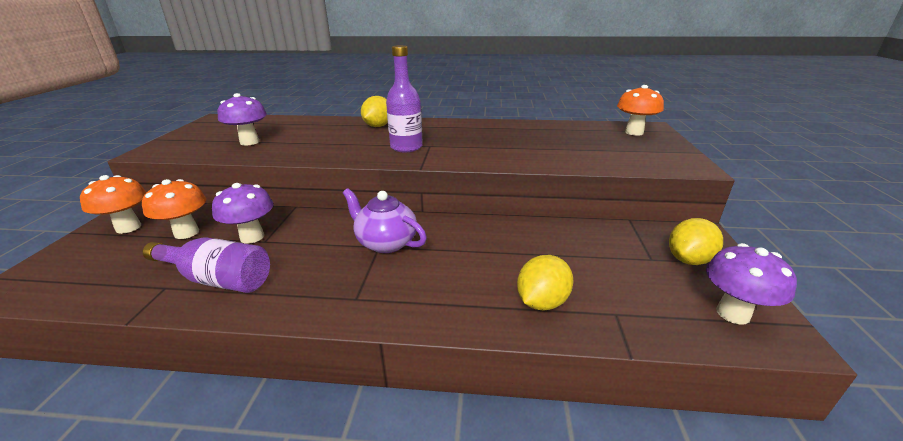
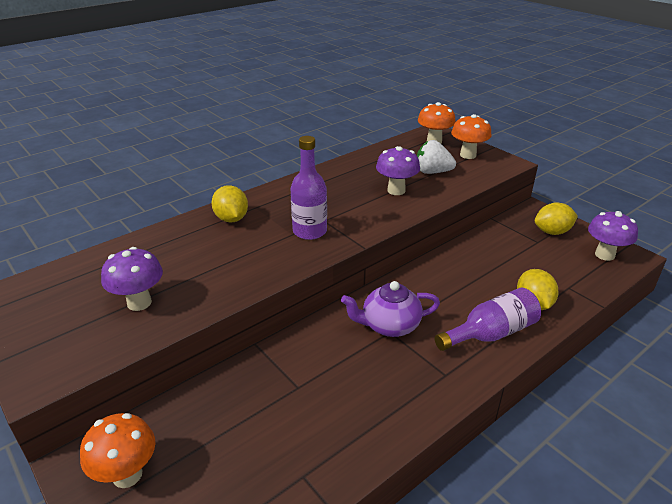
camera: 45 degrees left, 5 degrees up
(186, 233) = (208, 432): orange mushroom -> orange mushroom (468, 155)
(218, 279) = (331, 437): purple bottle -> purple bottle (491, 333)
(252, 237) = (280, 392): purple mushroom -> purple mushroom (396, 190)
(586, 148) = (432, 172): none -> white strawberry
(689, 260) = (552, 232): yellow lemon -> yellow lemon turned 75 degrees clockwise

